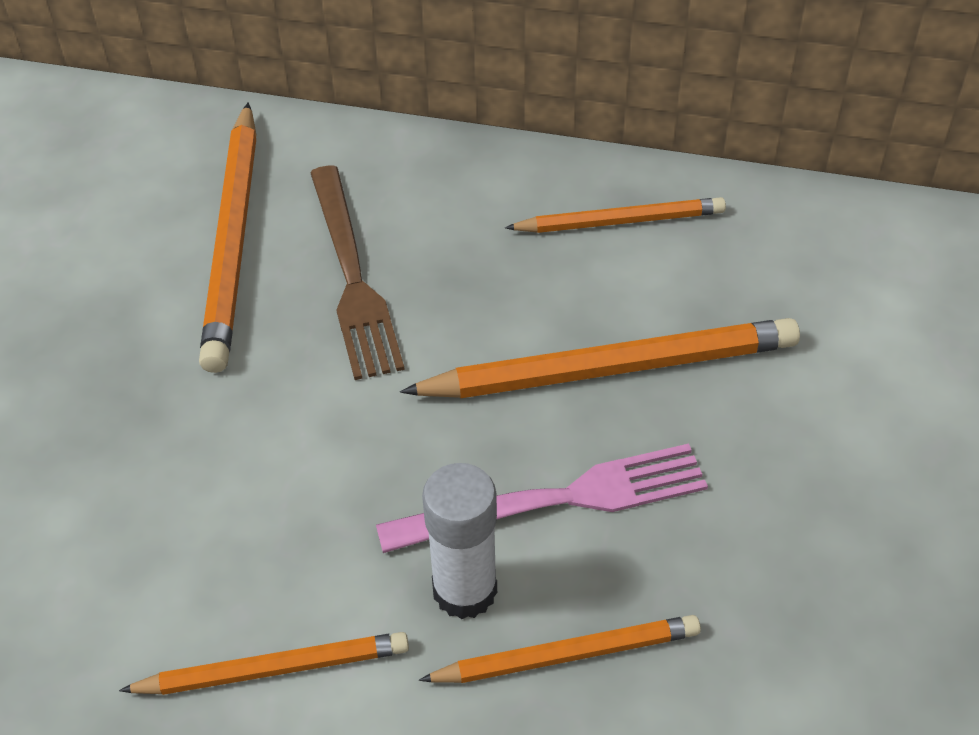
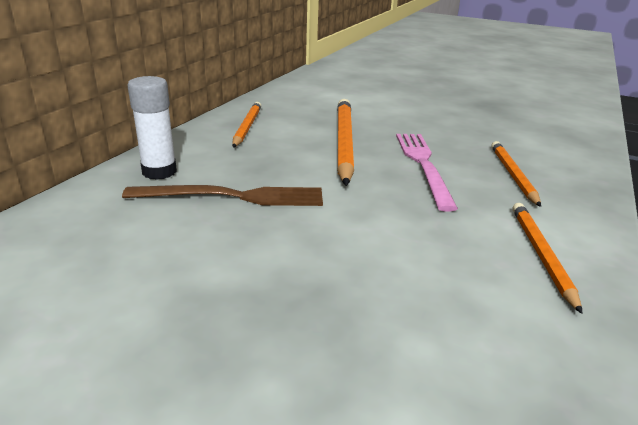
camera: 80 degrees left, 20 degrees down
(233, 239) = (159, 236): orange pencil -> none
(465, 590) = (478, 193): white glue stick -> white glue stick (159, 172)

